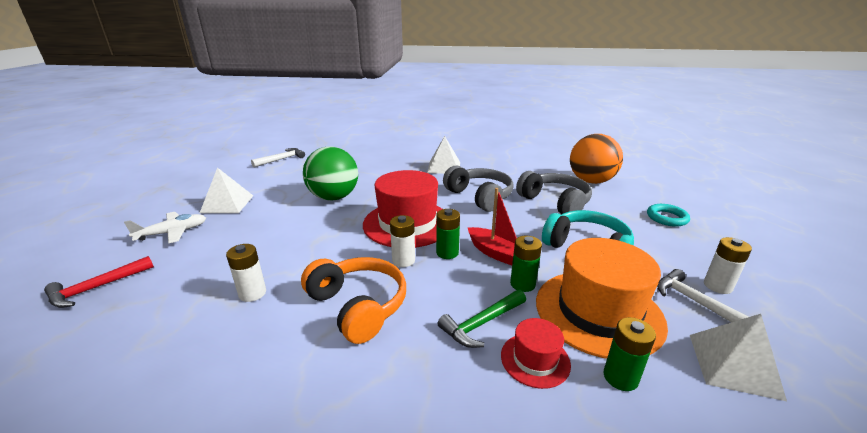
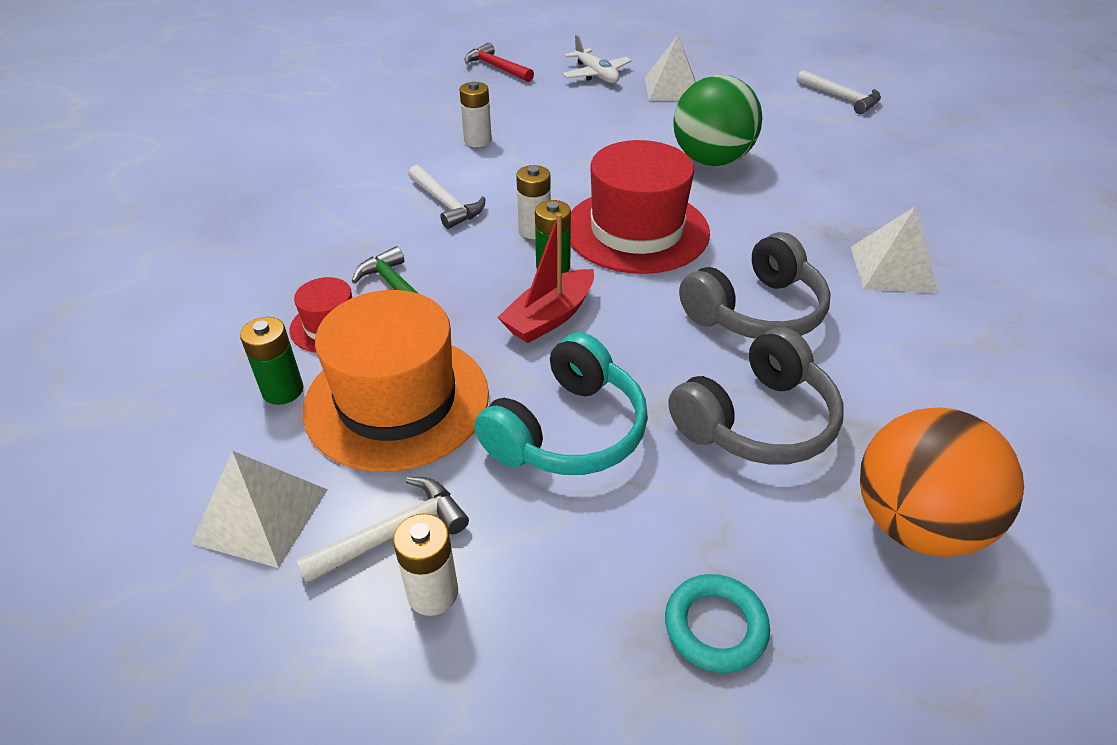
camera: 90 degrees right, 15 degrees up
(358, 306) = (446, 204): orange headphones -> white hammer
(522, 284) = (470, 334): green battery -> none

